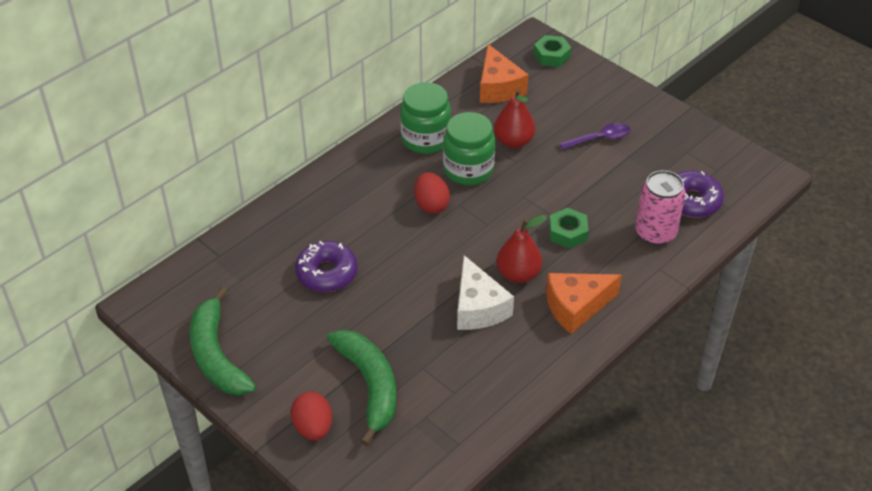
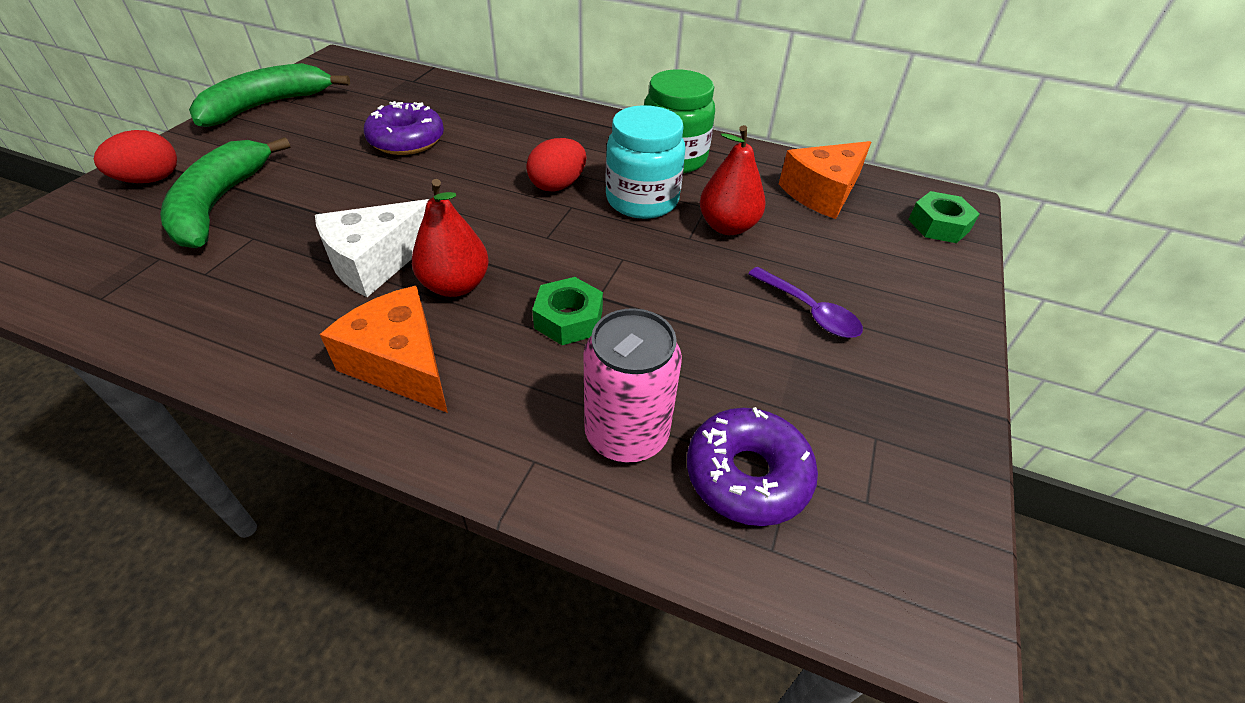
camera: 65 degrees right, 0 degrees up
(369, 385) = (219, 204): green banana -> green banana turned 135 degrees clockwise
(468, 170) = (642, 200): green jar -> turquoise jar

